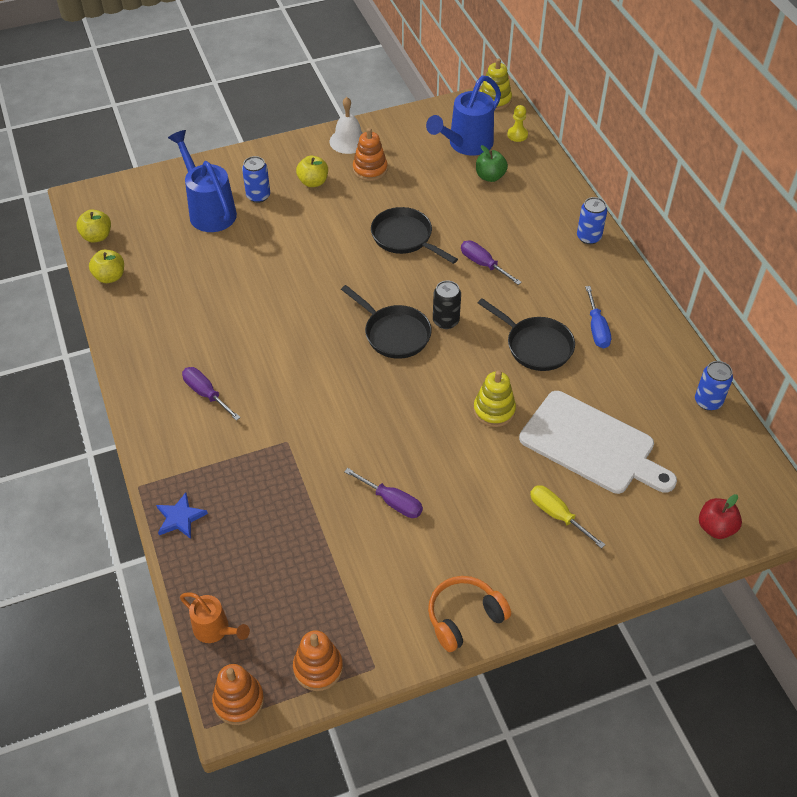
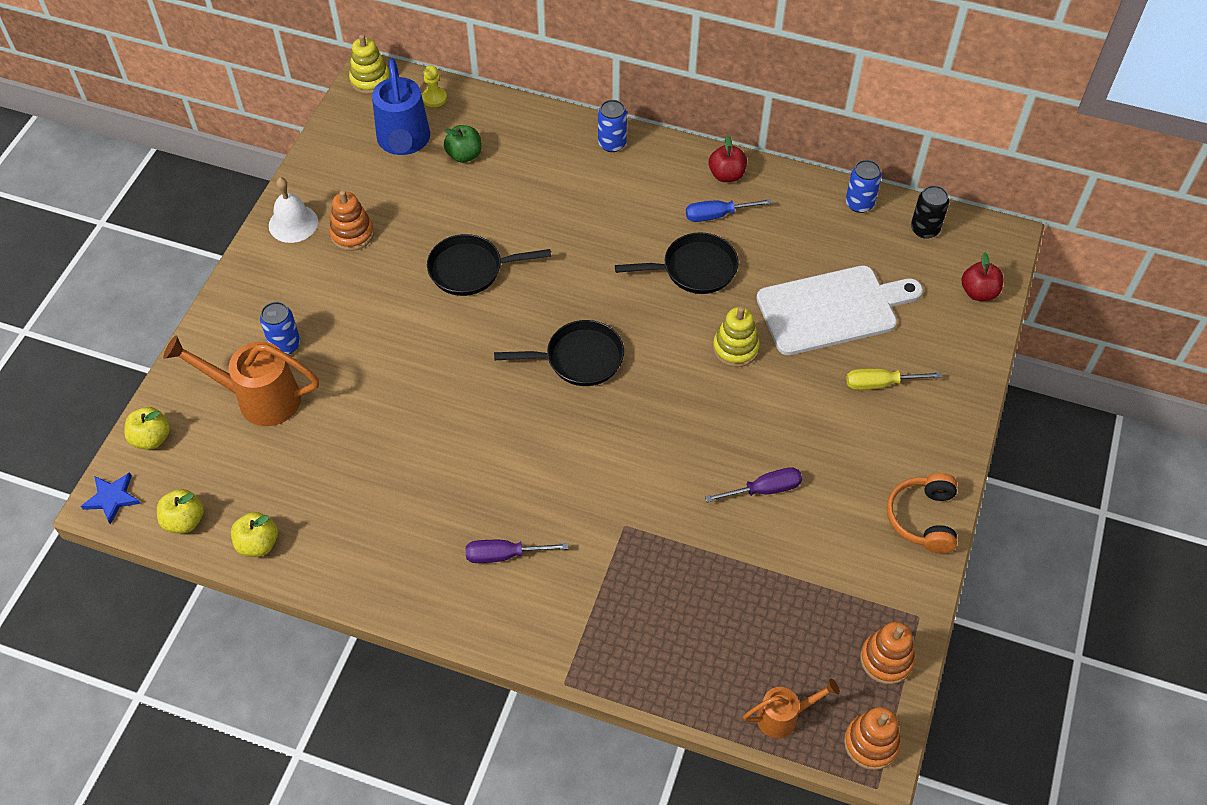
camera: 50 degrees left, 5 degrees up
(180, 518) = (634, 669): blue star -> blue star (112, 498)
(209, 211) = (259, 399): blue watering can -> orange watering can
(313, 182) = (317, 289): yellow apple -> yellow apple (152, 438)
(445, 321) = (603, 311): black can -> black can (924, 229)
(483, 264) = (565, 237): purple screwdriver -> none
(596, 328) = (717, 215): blue screwdriver -> blue screwdriver turned 135 degrees clockwise
(638, 311) = (726, 175): none -> red apple

